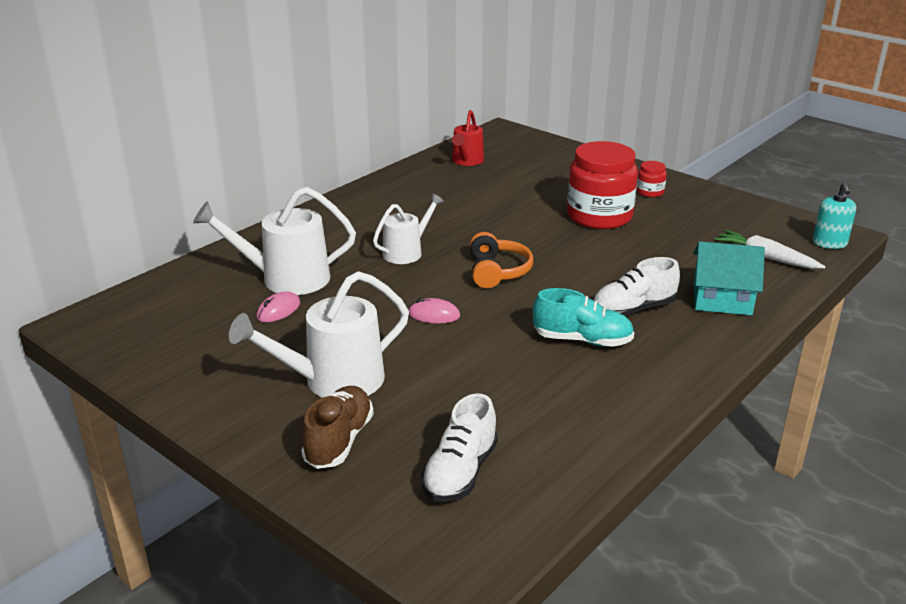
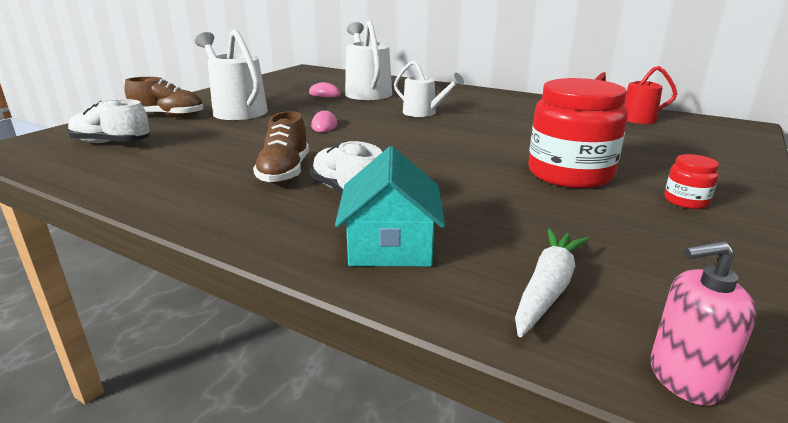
camera: 80 degrees right, 5 degrees down
(497, 272) = (405, 139): orange headphones -> none
(582, 340) = (284, 172): turquoise shoe -> brown shoe
(829, 243) = (684, 377): turquoise soap dispenser -> pink soap dispenser

